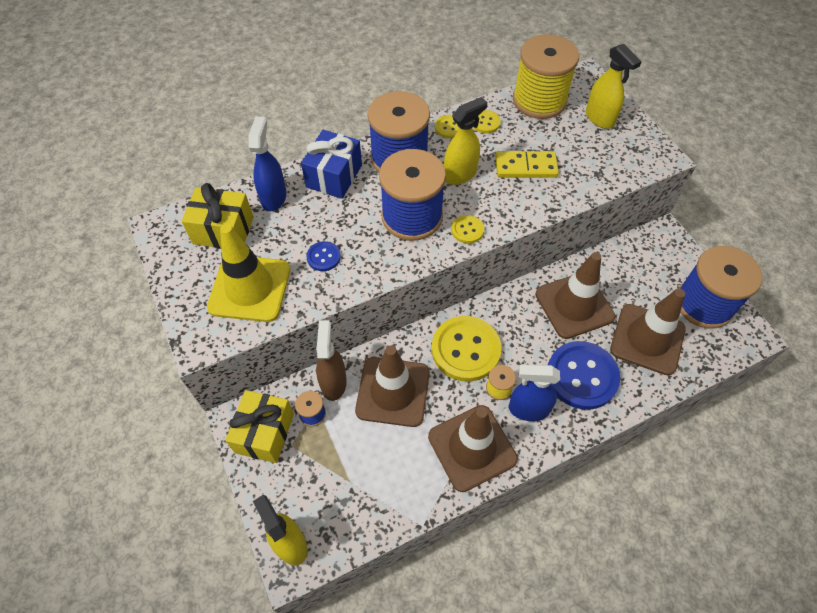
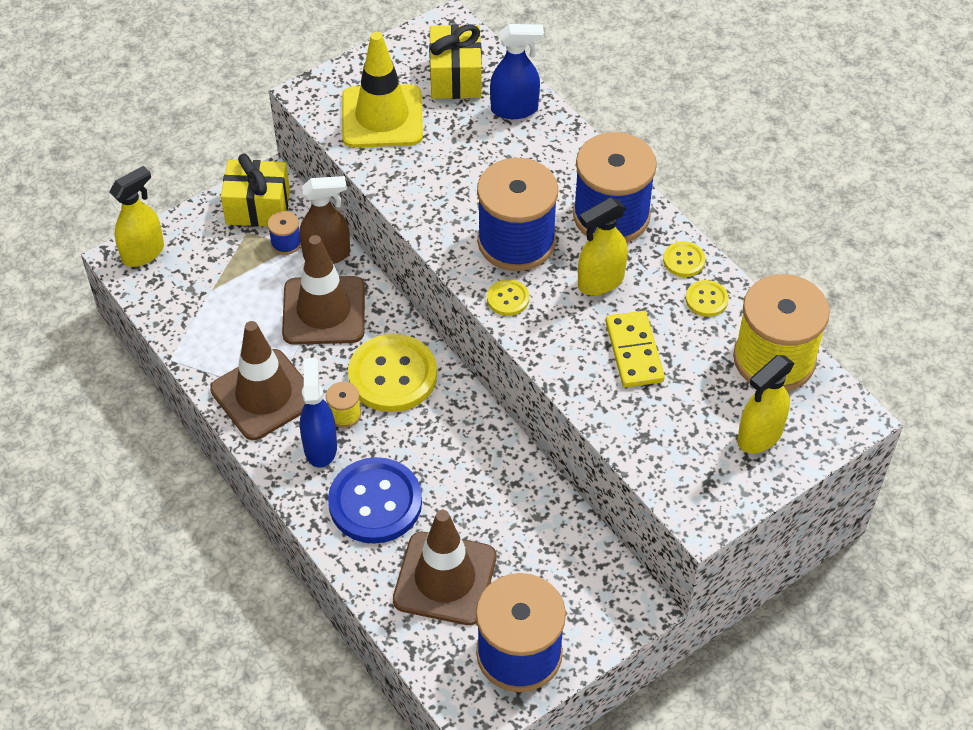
camera: 80 degrees right, 5 degrees down
(323, 257) = (437, 170): blue button -> none
(334, 176) = (563, 157): blue gift -> none
(460, 174) = (600, 282): yellow spray bottle -> yellow spray bottle turned 105 degrees clockwise
(574, 305) = (483, 490): brown traffic cone -> none

